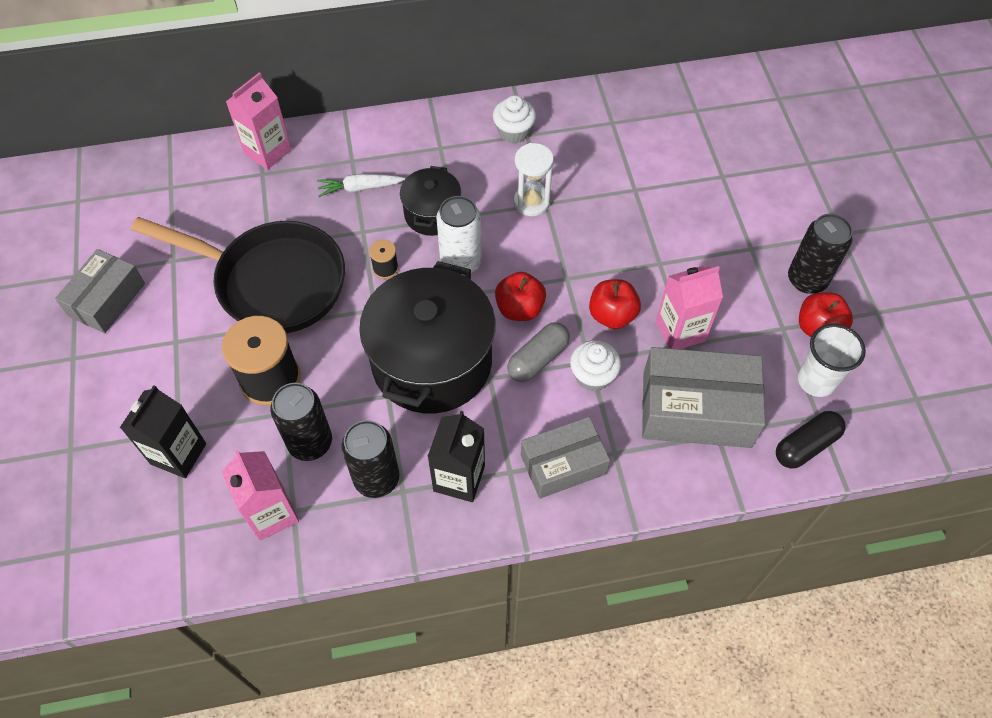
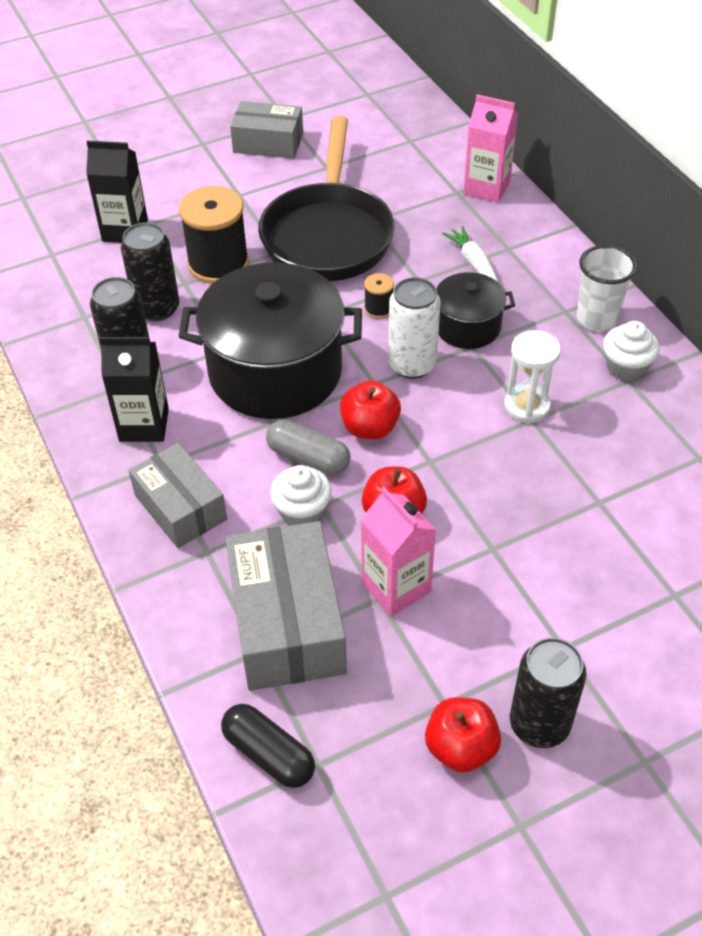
camera: 75 degrees right, 10 degrees down
(271, 513) = (78, 303): pink carton -> none
(816, 380) = (373, 755): white cup -> white cup (596, 319)

